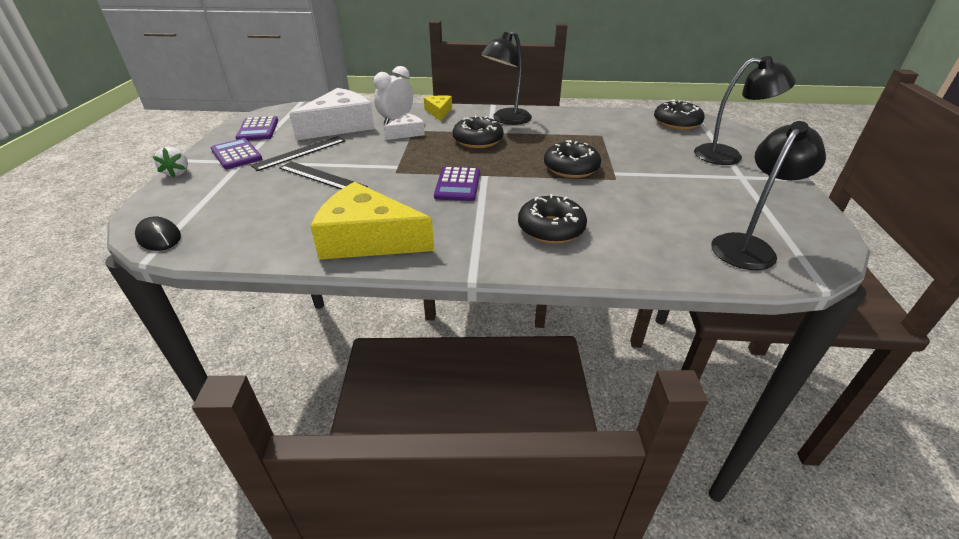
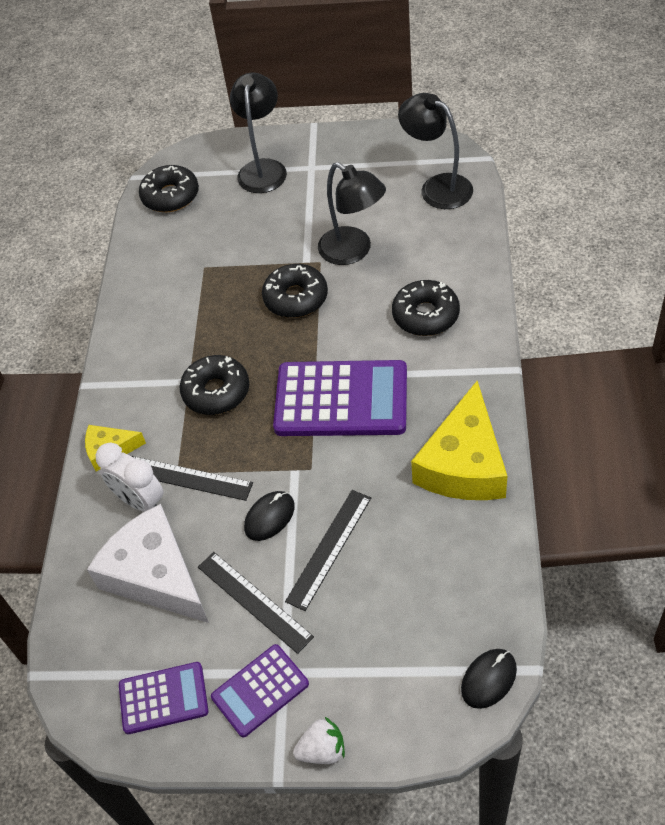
camera: 85 degrees left, 15 degrees up
(361, 157) = (269, 517): none -> black mouse
(407, 133) = (187, 478): white cheese -> black ruler
(457, 184) = (341, 400): purple calculator -> purple calculator, size x1.82
(506, 120) = (147, 365): black lamp -> black lamp (353, 251)

